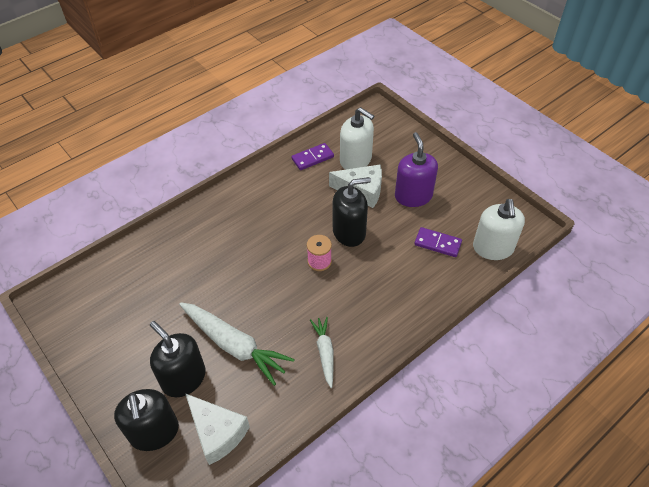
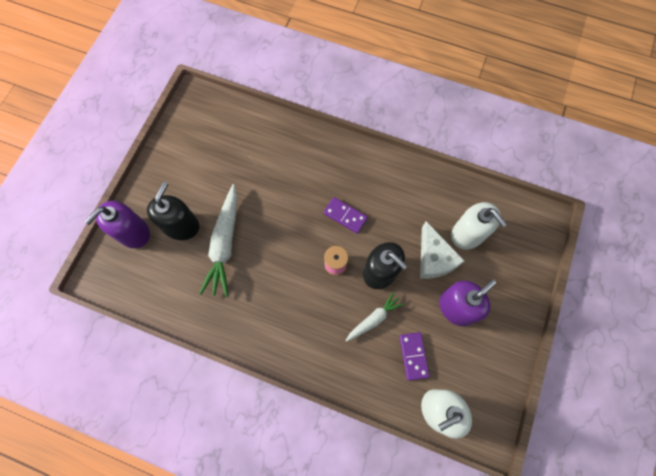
camera: 60 degrees right, 20 degrees up
(154, 432) = (133, 233): black soap dispenser -> purple soap dispenser
(217, 432) = (151, 274): white cheese -> none
(312, 158) = (445, 196): purple domino -> purple domino (345, 216)
(324, 352) = (252, 315): white carrot -> white carrot (374, 319)
(356, 160) = (468, 234): white soap dispenser -> white soap dispenser turned 45 degrees counterclockwise

